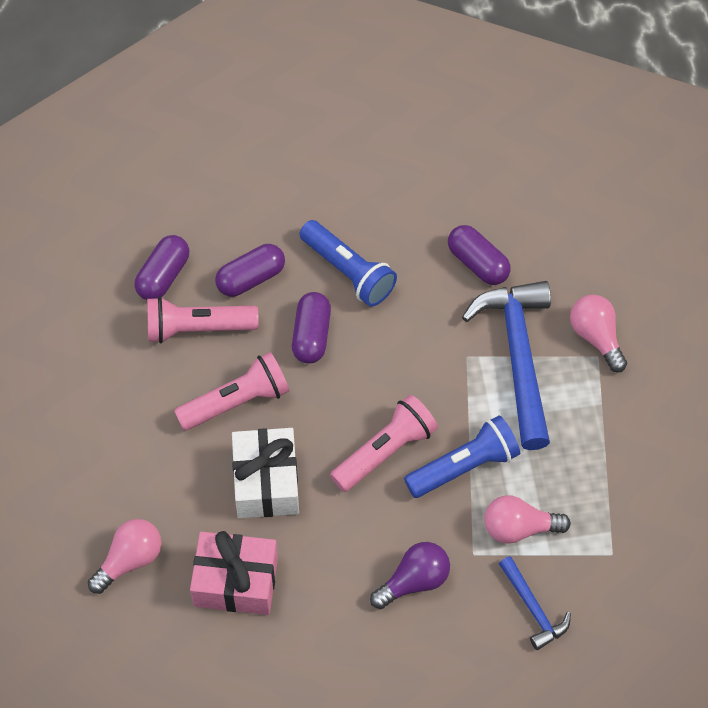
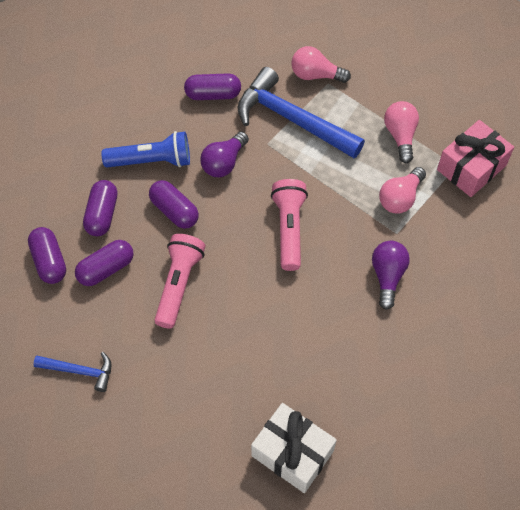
camera: 50 degrees left, 0 degrees up
(130, 560) = (231, 429): pink light bulb -> pink light bulb (400, 136)
(197, 328) = (106, 269): pink flashlight -> purple capsule
(236, 581) = (302, 375): pink gift -> pink gift (471, 167)
(266, 482) = (250, 308): white gift -> white gift (292, 453)
(406, 335) = (224, 163): none -> purple light bulb
(464, 466) = (336, 196): blue flashlight -> none
(533, 608) = (457, 228): blue hammer -> blue hammer (79, 371)

